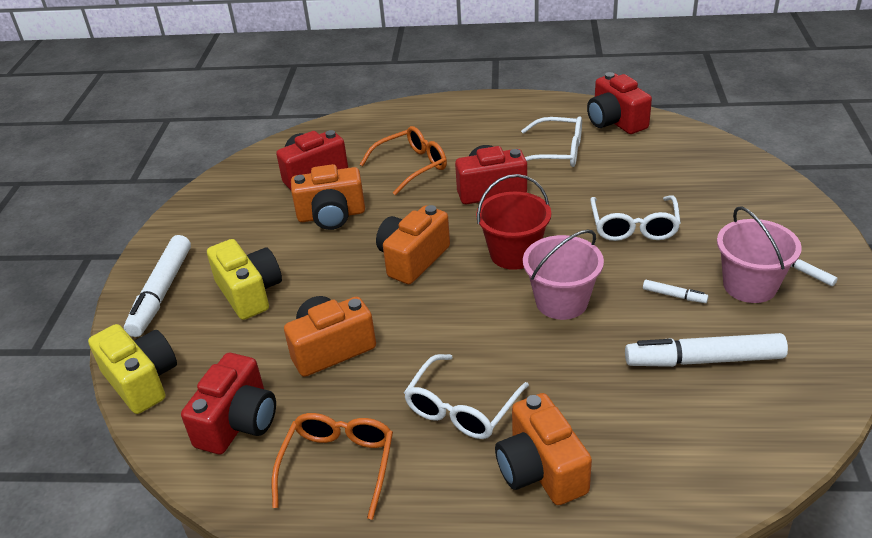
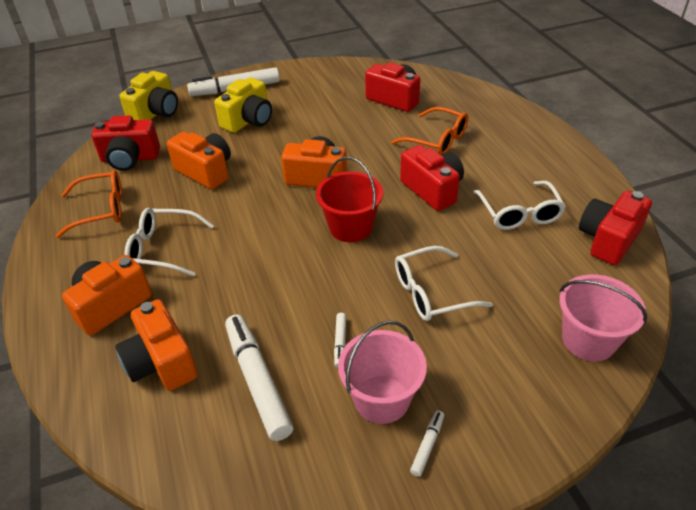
camera: 65 degrees right, 5 degrees up
(331, 215) = (349, 124): orange camera -> orange camera (161, 362)
(561, 302) = (300, 270): pink bucket -> pink bucket (588, 340)

